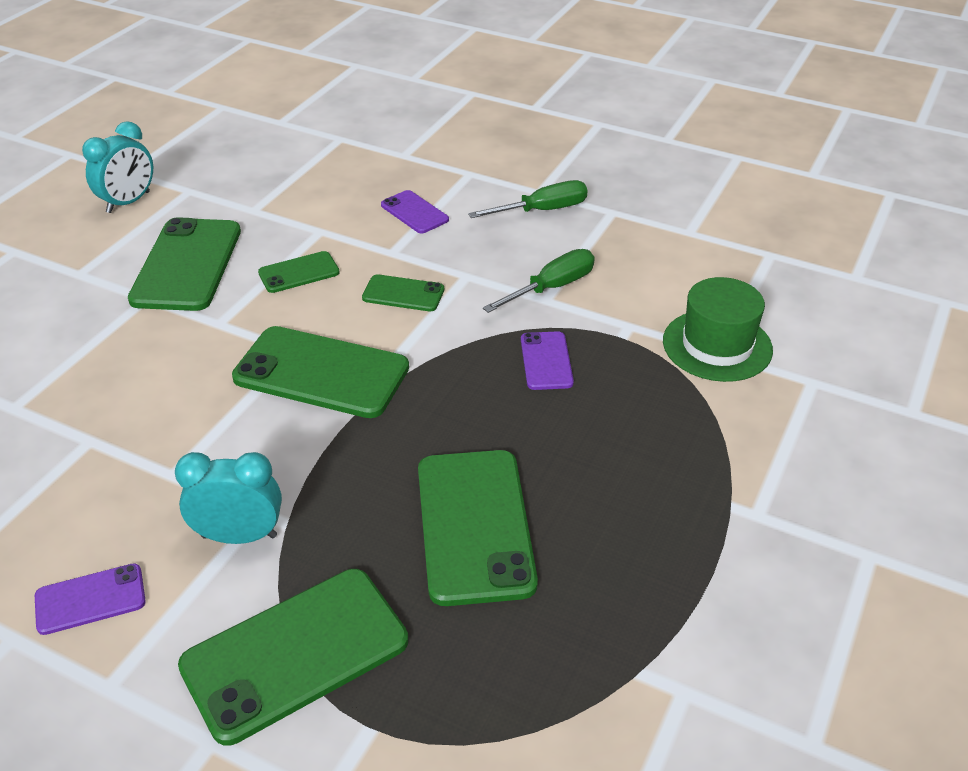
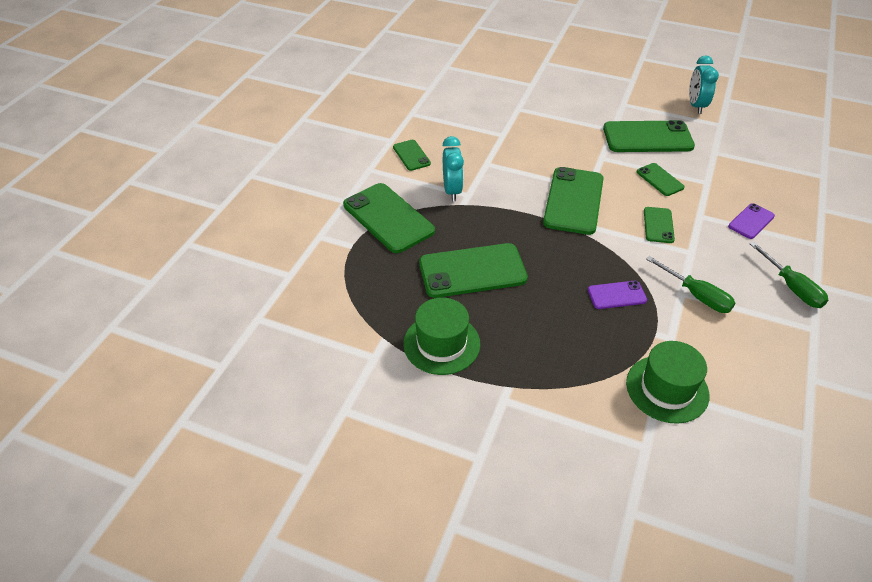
camera: 85 degrees right, 5 degrees up
(90, 599) = (411, 155): purple phone -> green phone
(128, 202) = (696, 106): turquoise clock -> turquoise clock turned 60 degrees clockwise
(648, 584) = (441, 344): none -> green hat

